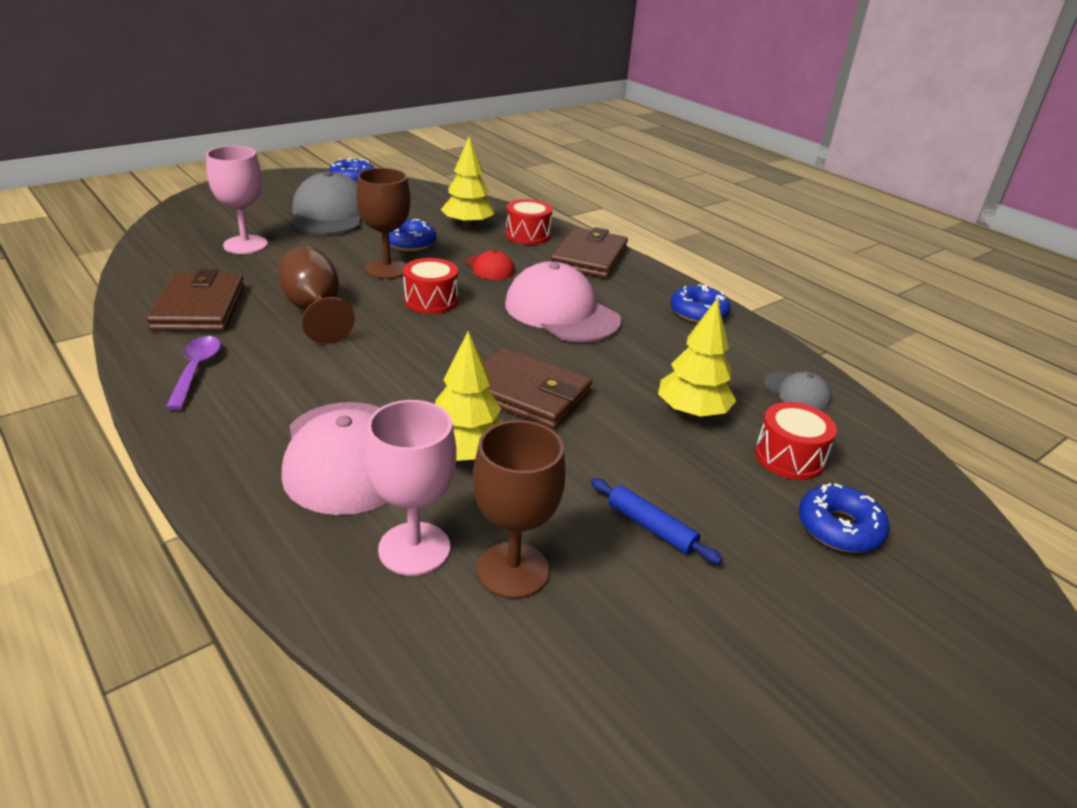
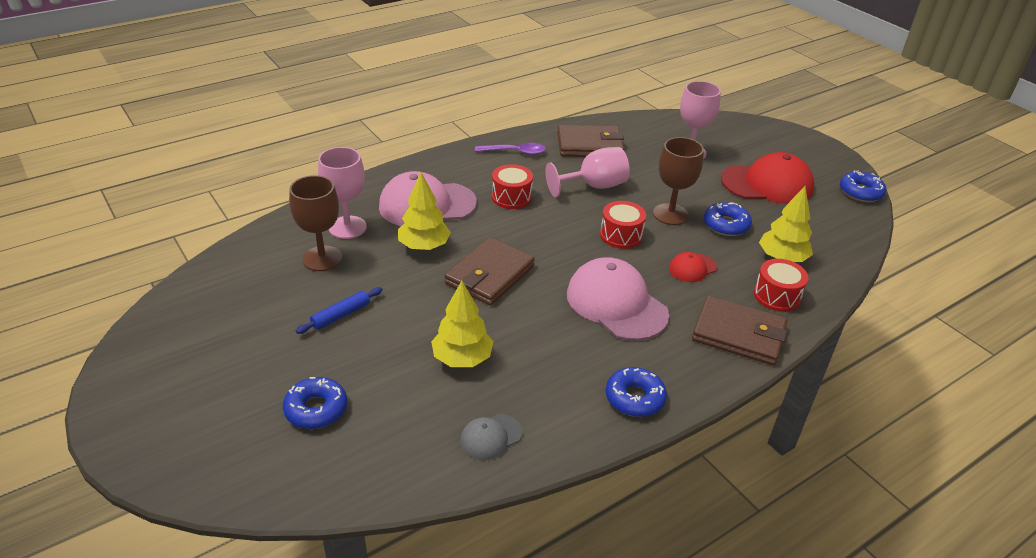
camera: 95 degrees right, 5 degrees up
(315, 311) = (594, 186): brown goblet -> pink goblet
(330, 214) = (767, 184): grey cap -> red cap
(561, 312) = (616, 304): pink cap -> pink cap turned 90 degrees counterclockwise
(789, 457) = (398, 404): red drum -> red drum (511, 197)

